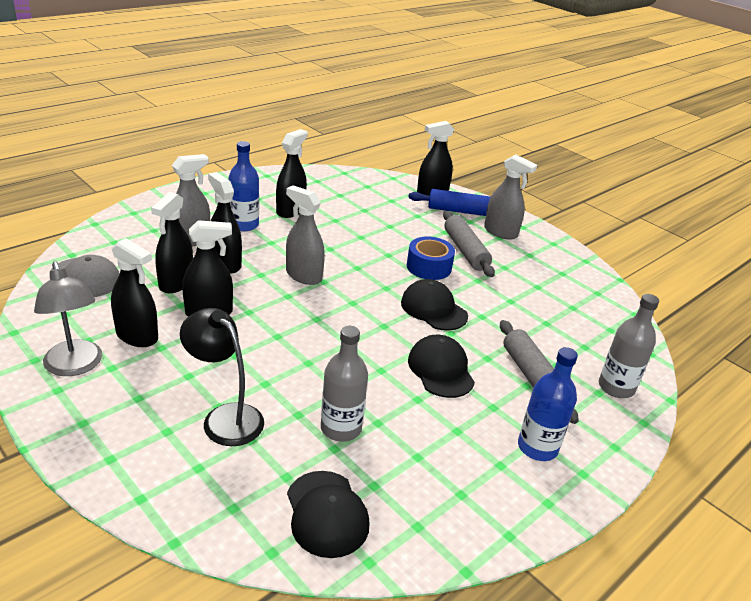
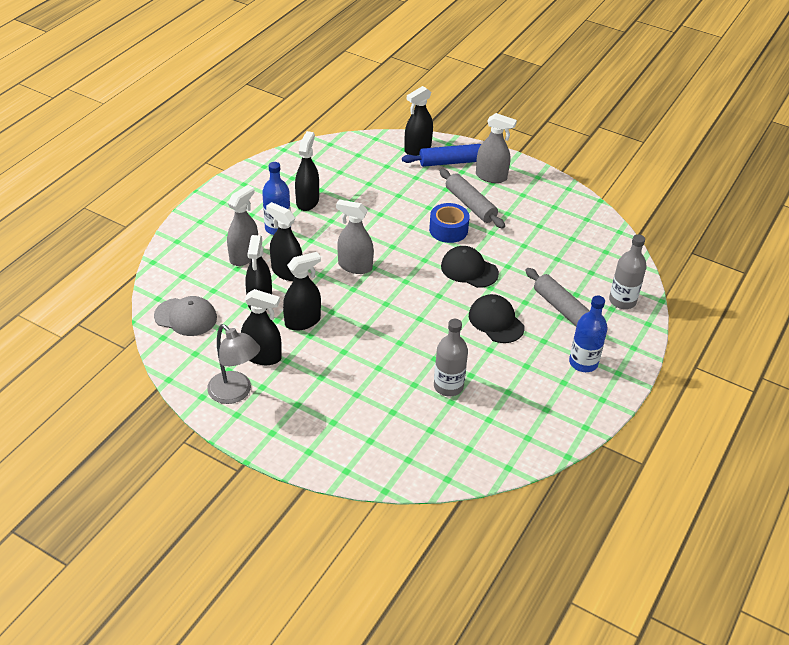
camera: 15 degrees left, 10 degrees up
(225, 417) = (366, 401): black lamp -> none
(326, 513) = (468, 446): black cap -> none

